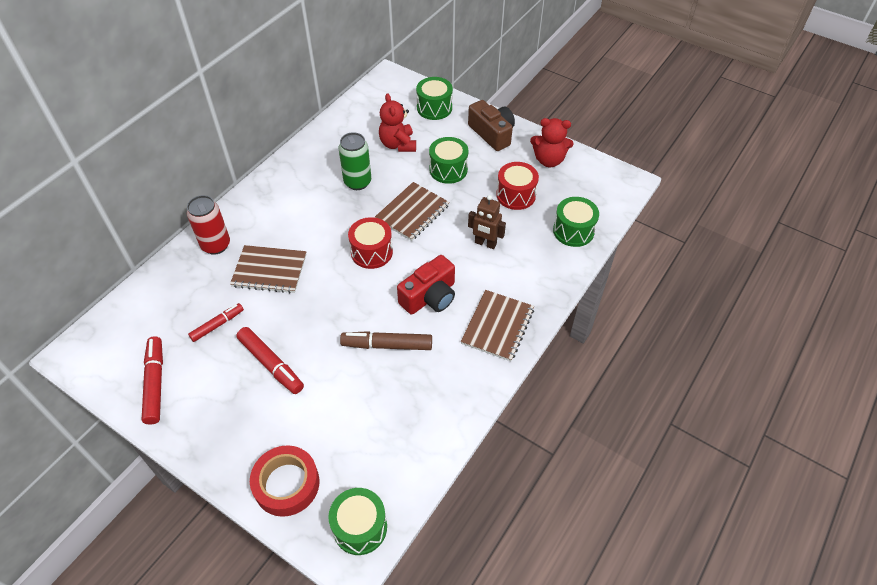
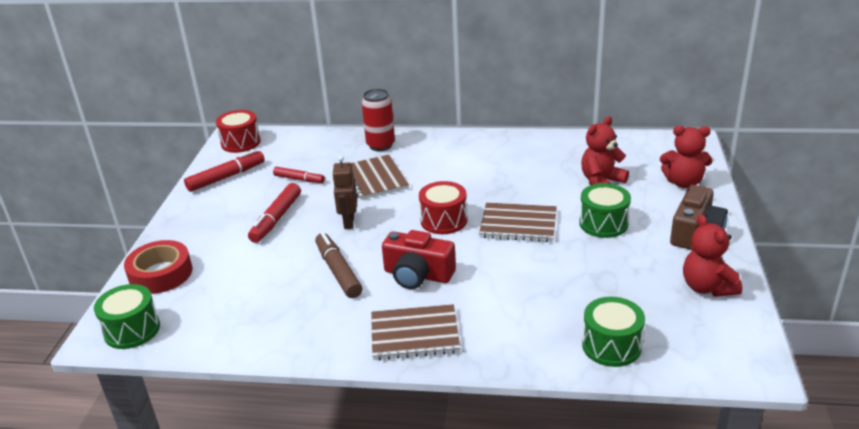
camera: 65 degrees right, 20 degrees down
(357, 182) = (524, 180): green can -> none
(434, 108) = (683, 182): green drum -> red teddy bear
(485, 243) = (523, 285): brown robot -> brown robot (348, 222)
(516, 195) = (619, 282): red drum -> red drum (240, 143)

